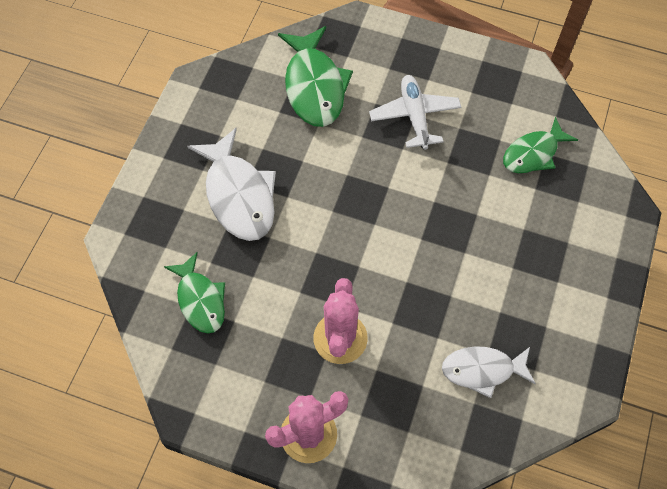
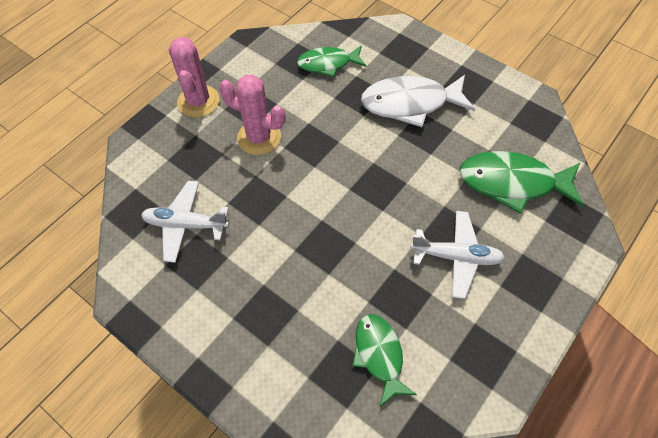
camera: 110 degrees right, 5 degrees down
(482, 370) = (186, 225): white fish -> white plane

